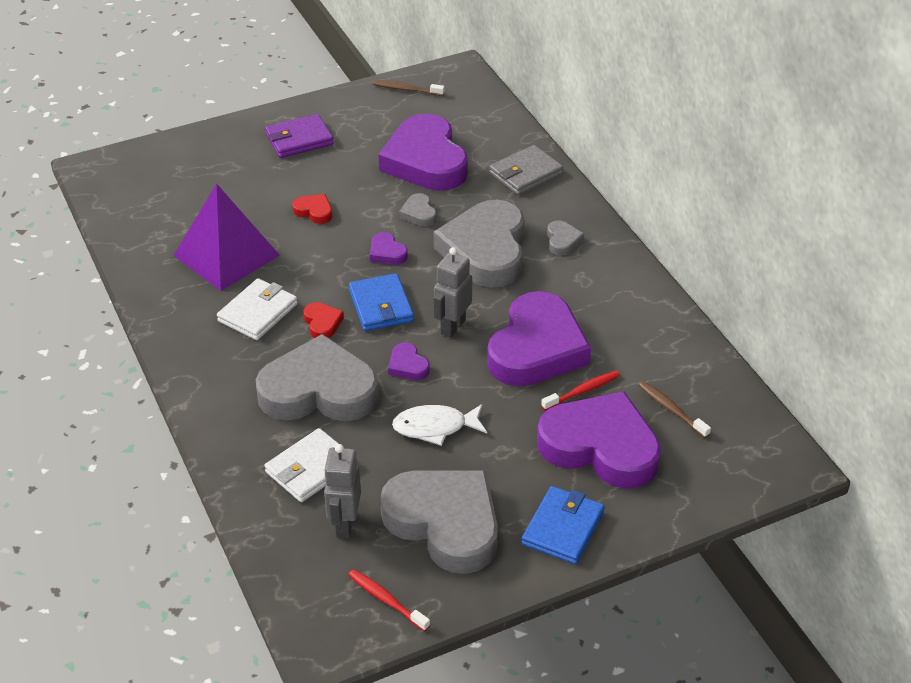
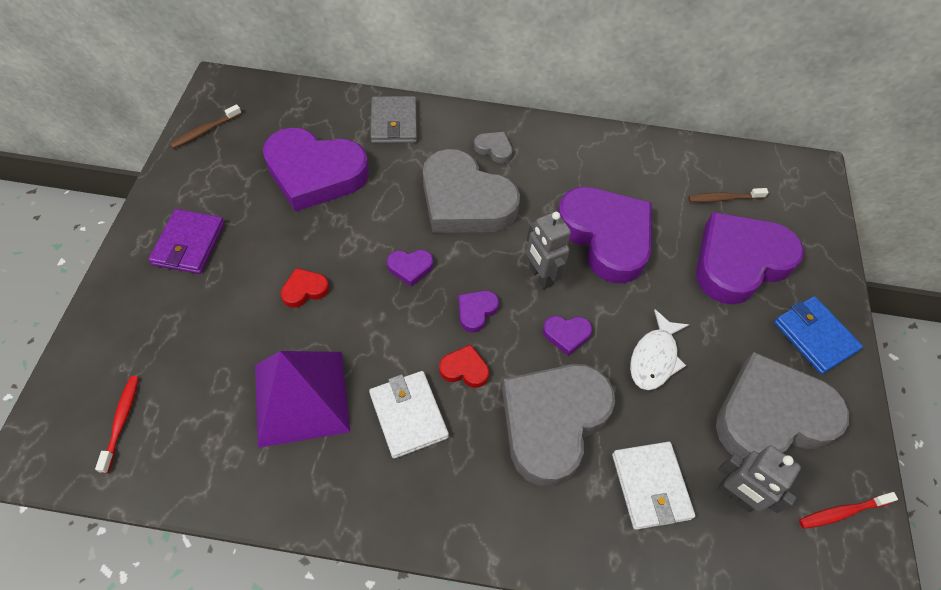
camera: 60 degrees left, 15 degrees up
(381, 306) = (476, 311): blue wallet -> purple heart
(419, 213) = (379, 217): grey heart -> none
(582, 391) = (672, 237): red toothbrush -> red toothbrush (121, 421)

